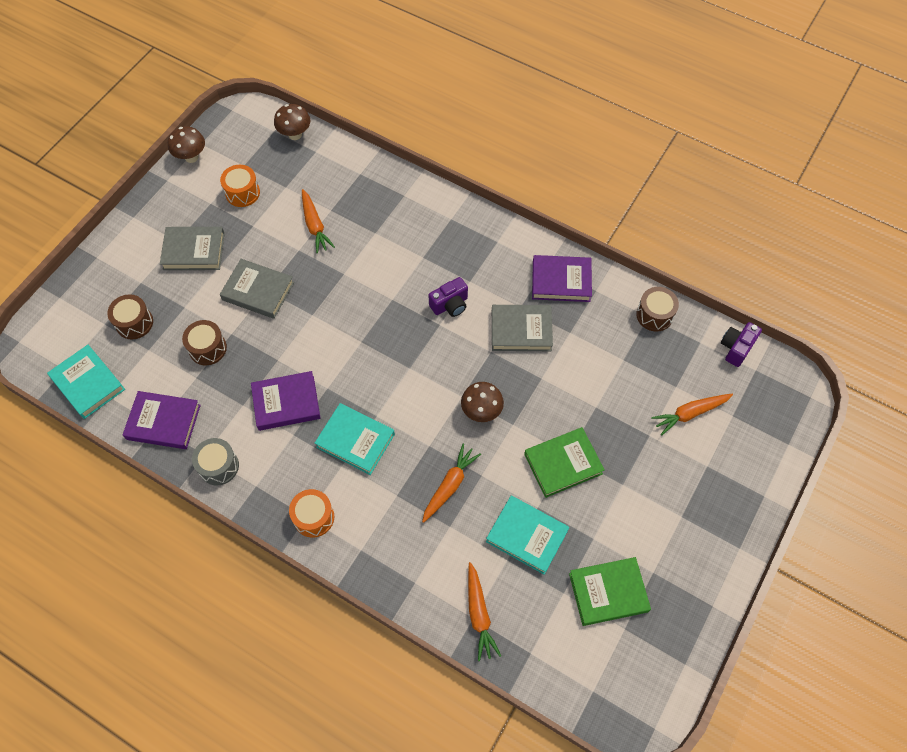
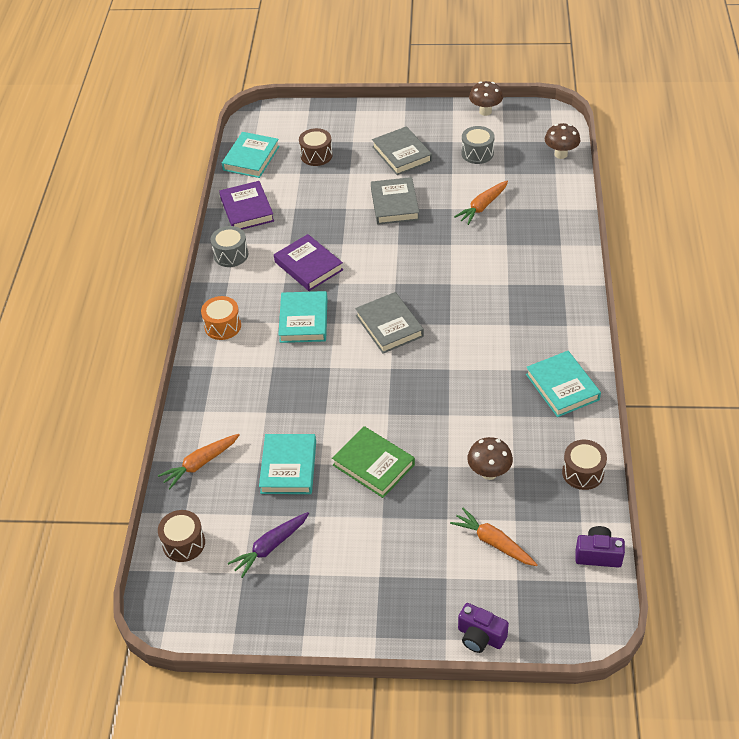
camera: 65 degrees right, 15 degrees down
(207, 348) = (324, 202): brown drum -> brown drum (184, 543)
(242, 193) = (477, 153): orange drum -> grey drum
(450, 305) = (474, 322): purple camera -> purple camera (480, 637)
(450, 485) = (302, 396): orange carrot -> none
(481, 411) = (385, 387): brown mushroom -> brown mushroom (489, 473)
(521, 330) = (486, 380): grey book -> grey book (389, 326)
(561, 281) = (562, 387): purple book -> turquoise book
(608, 592) = (270, 547): green book -> purple carrot

